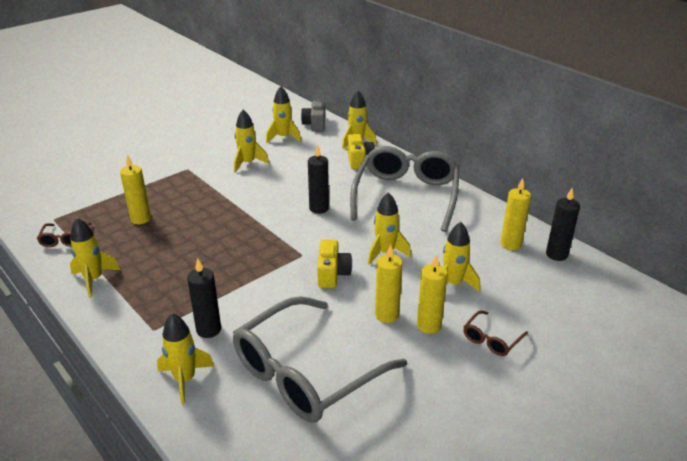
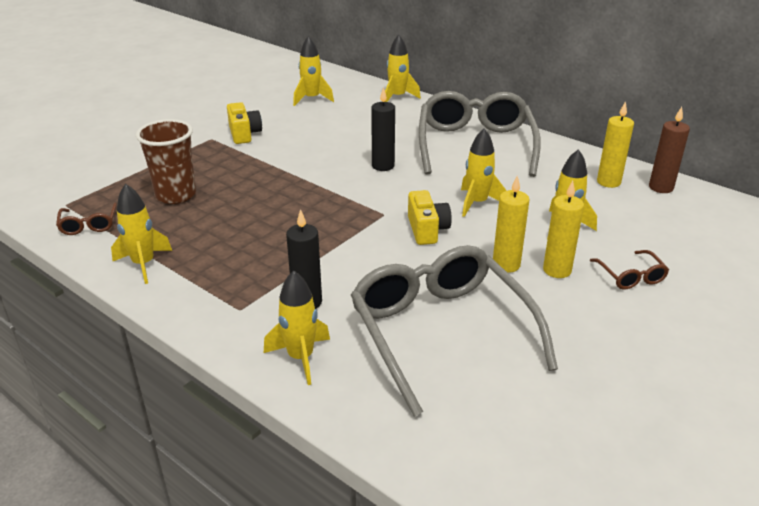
camera: 10 degrees left, 0 degrees up
(141, 219) = (176, 195): yellow candle -> brown cup
(248, 163) = (281, 127): yellow rocket -> none
(307, 372) = (441, 333): grey glasses -> grey glasses turned 120 degrees clockwise
(315, 124) = (342, 83): grey camera -> none
(359, 160) = (408, 115): yellow camera -> yellow camera (244, 134)
(492, 339) = (630, 276): brown glasses -> brown glasses turned 45 degrees counterclockwise
(556, 254) = (661, 187): black candle -> brown candle

